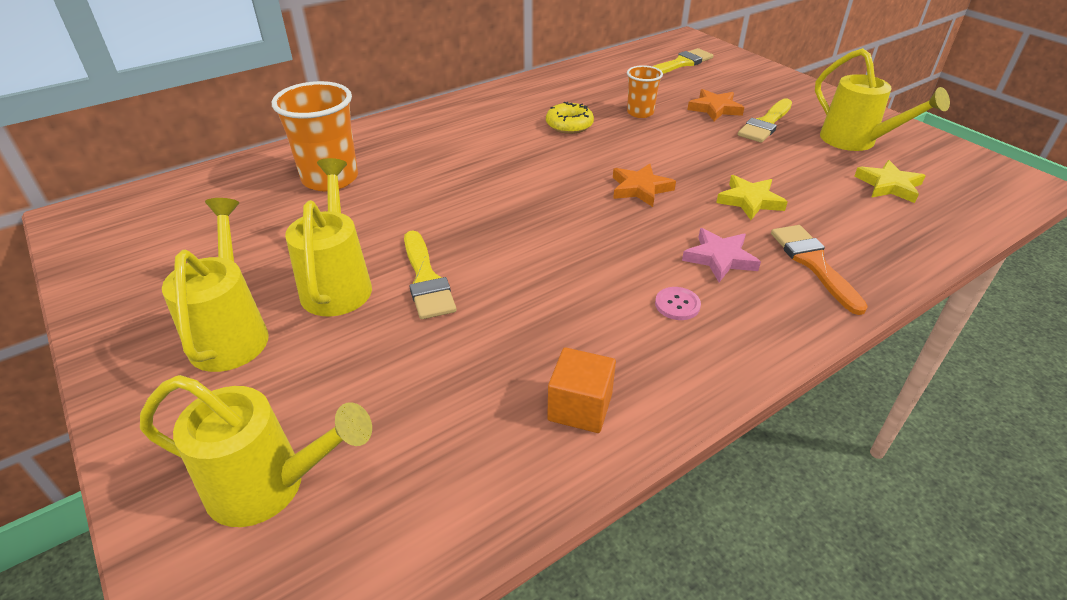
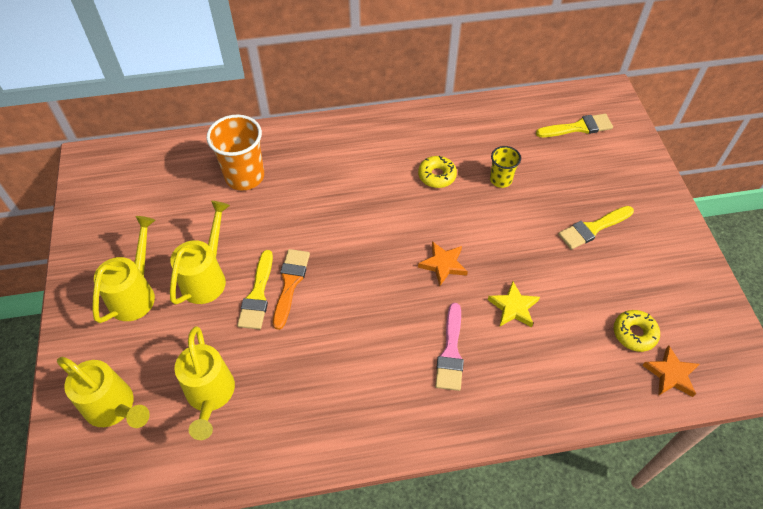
camera: 25 degrees right, 15 degrees up
(580, 407) = (288, 429): orange cube -> none
(640, 112) = (500, 180): orange cup -> yellow cup
(677, 305) = (394, 380): pink button -> none
(715, 109) = (564, 195): orange star -> orange star (671, 374)
(719, 258) = (451, 352): pink star -> pink brush
(813, 263) = (511, 383): orange brush -> orange brush (290, 283)
(855, 141) = (650, 276): yellow watering can -> yellow watering can (210, 395)
(889, 185) = (634, 333): yellow star -> yellow donut

